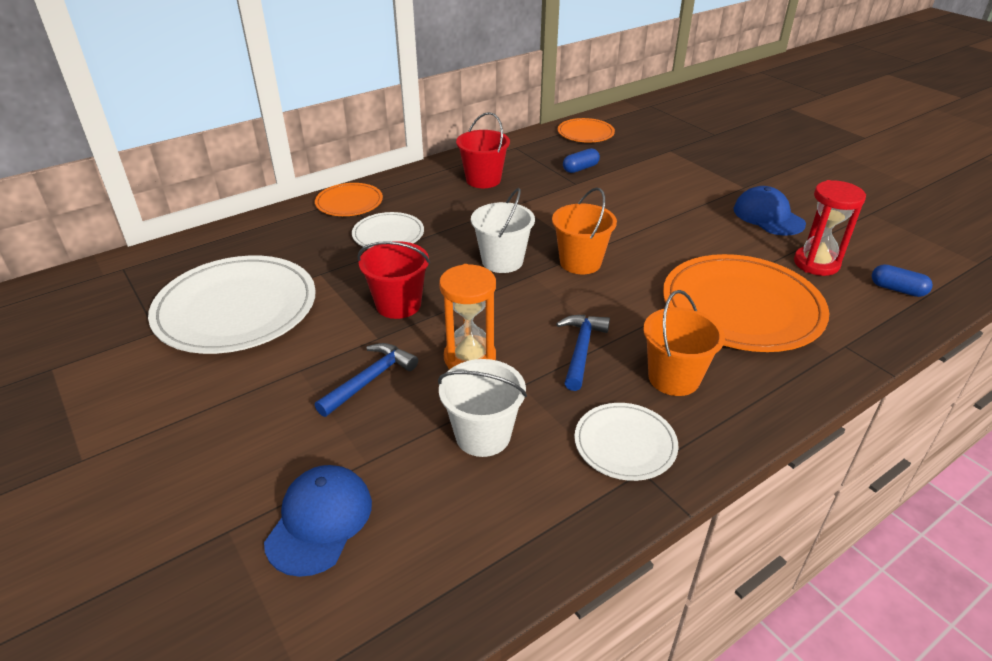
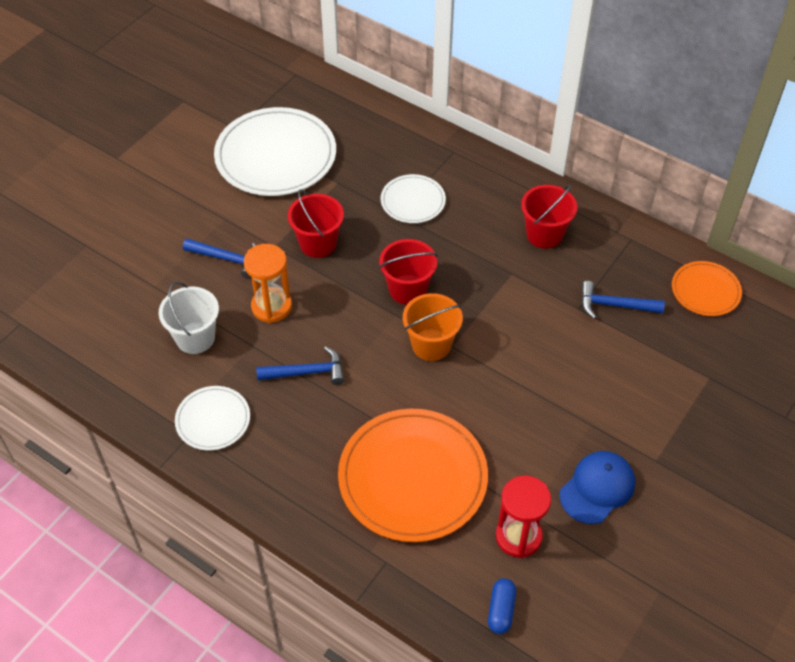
camera: 70 degrees right, 15 degrees up
(319, 521) = (103, 282): blue cap -> none
(349, 202) = (451, 156): orange plate -> none
(502, 261) = (408, 289): white bucket -> red bucket
(580, 168) = (614, 305): blue capsule -> blue hammer
(673, 378) = (295, 439): orange bucket -> none

